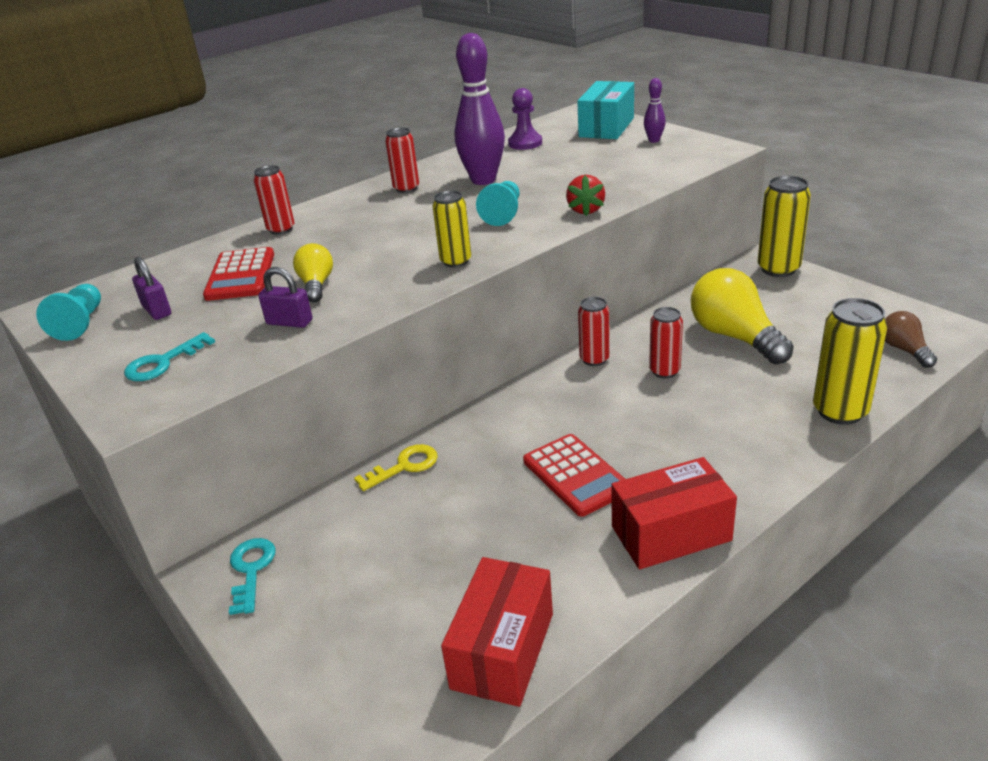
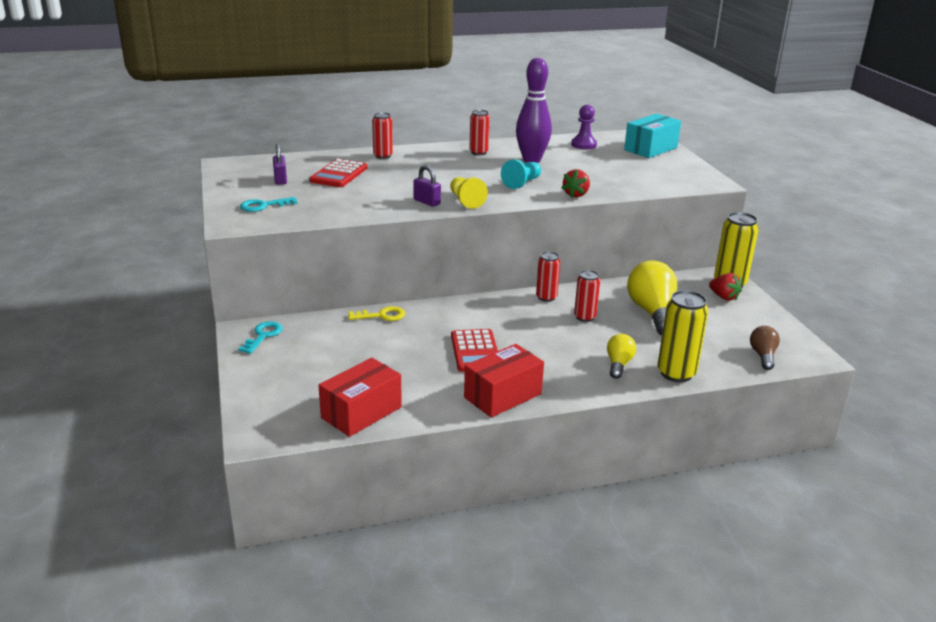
camera: 20 degrees right, 5 degrees down
(80, 323) = (237, 175): turquoise pawn -> none
(289, 322) = (344, 205): purple padlock -> purple padlock (427, 202)
(316, 285) = (375, 191): yellow light bulb -> yellow light bulb (618, 364)
(456, 261) = (466, 201): yellow can -> yellow pawn
(654, 140) = (673, 165): purple bowling pin -> none
(671, 533) = (502, 396): red box -> red box turned 45 degrees counterclockwise
(789, 288) = (724, 297): none -> red strawberry

